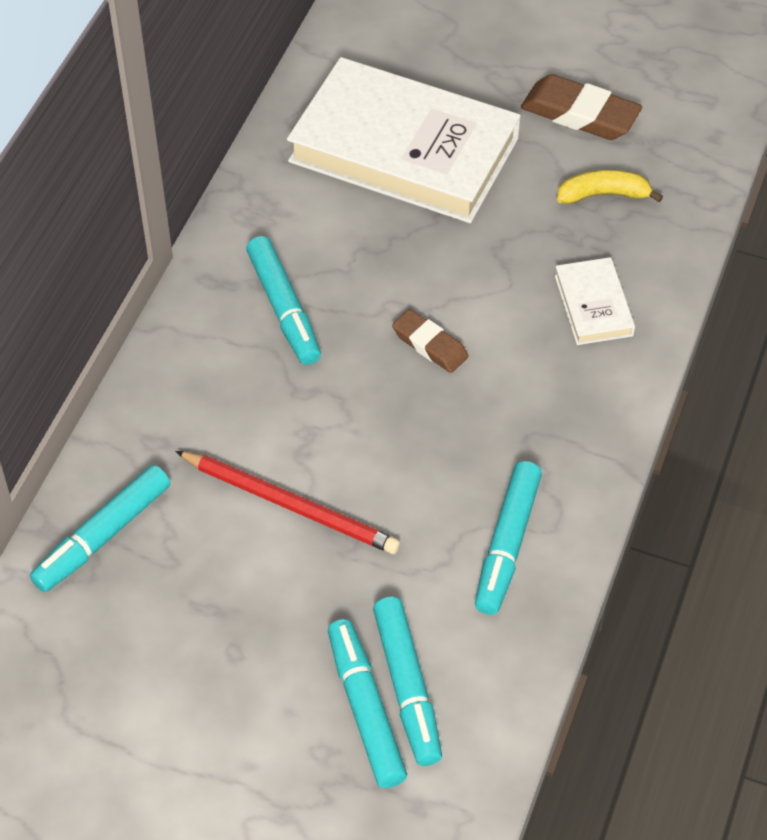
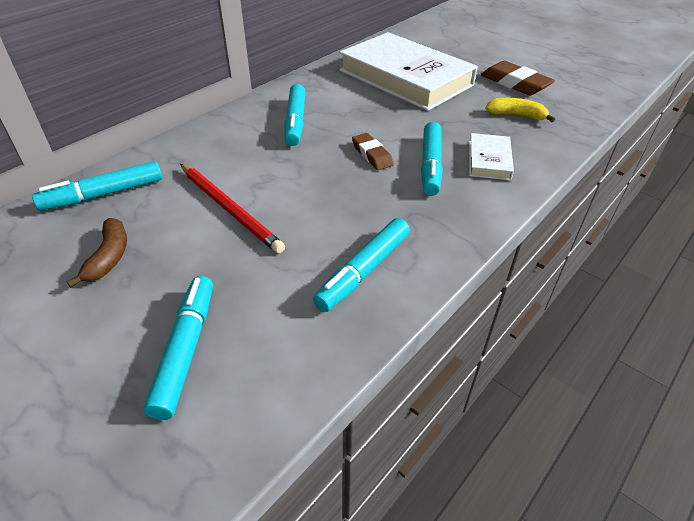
camera: 20 degrees right, 10 degrees down
(189, 627) = (109, 257): none -> brown banana
(407, 687) = (229, 344): turquoise marker -> turquoise marker (430, 165)

